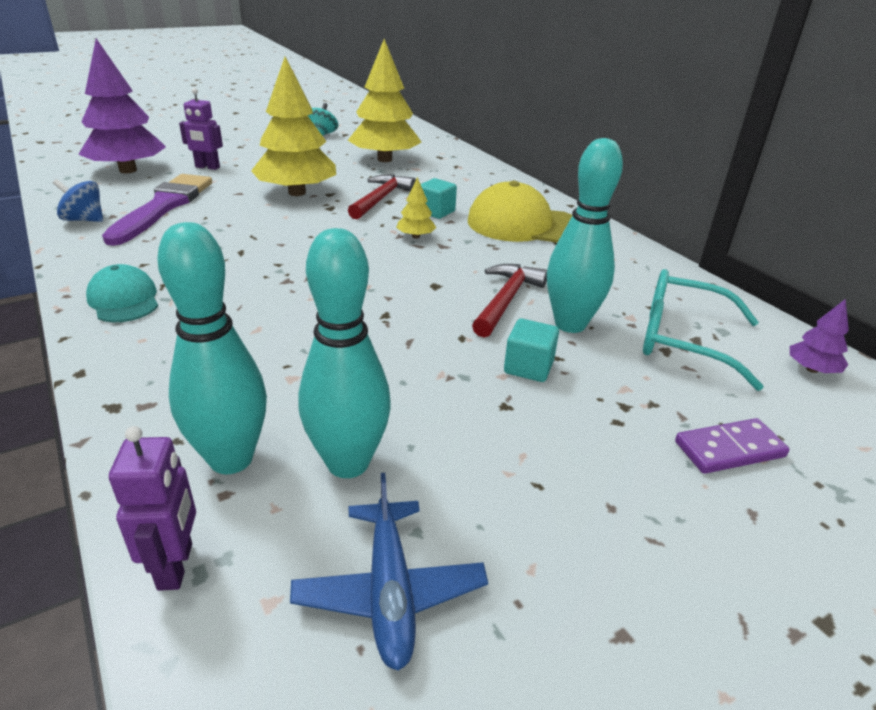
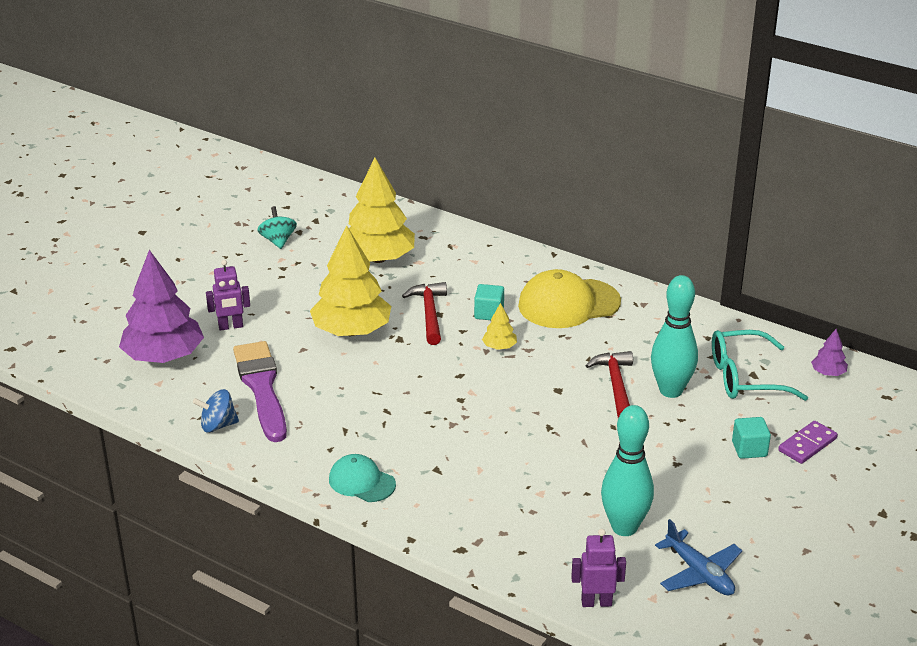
camera: 25 degrees left, 0 degrees up
(176, 566) = (596, 602): purple robot -> purple robot turned 60 degrees counterclockwise
(231, 459) = (562, 549): turquoise bowling pin -> none
(528, 367) = (670, 433): turquoise cube -> turquoise cube (749, 449)

